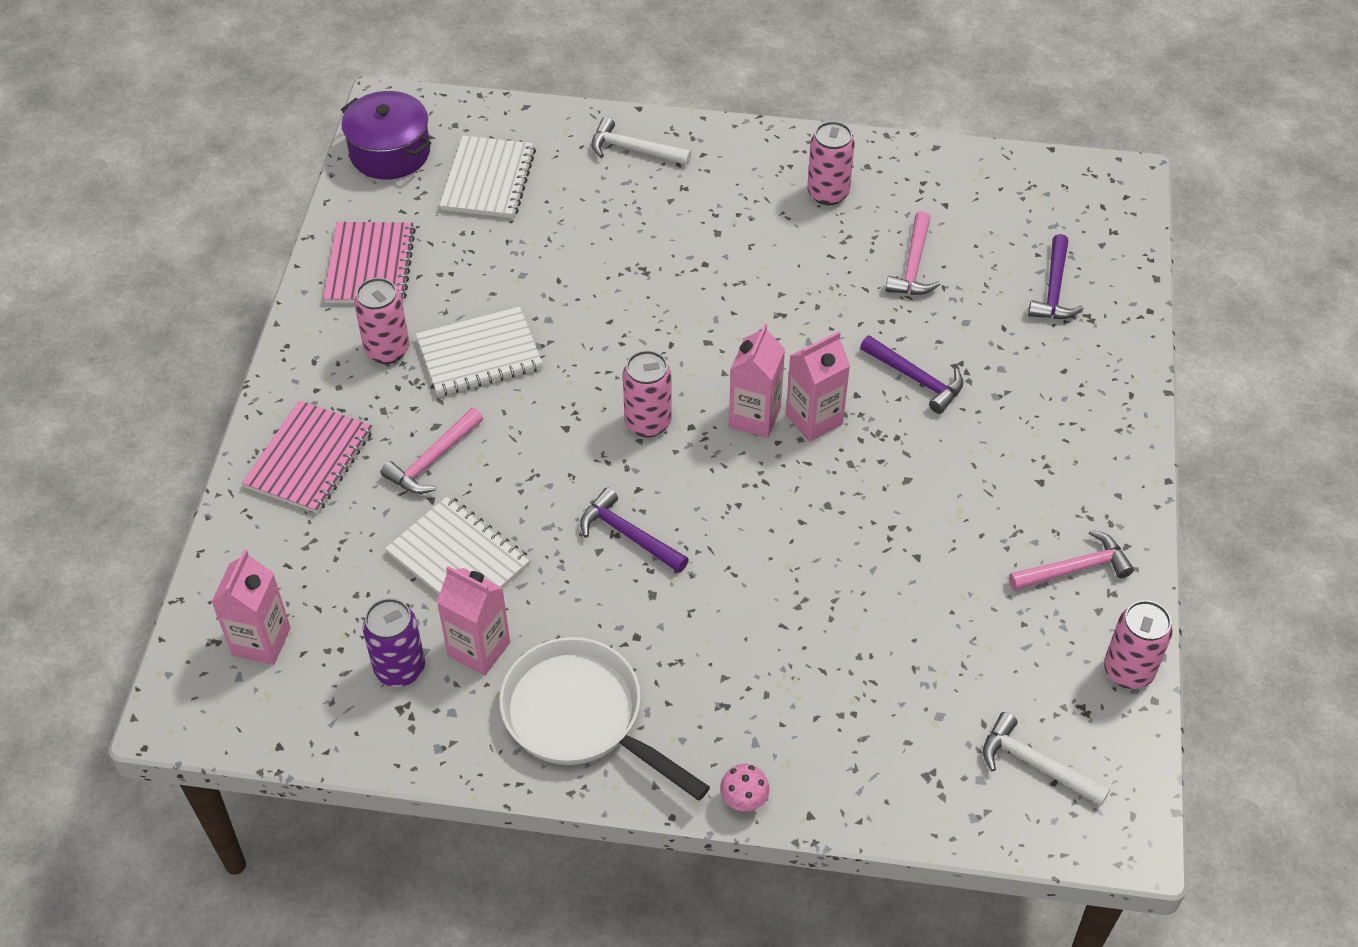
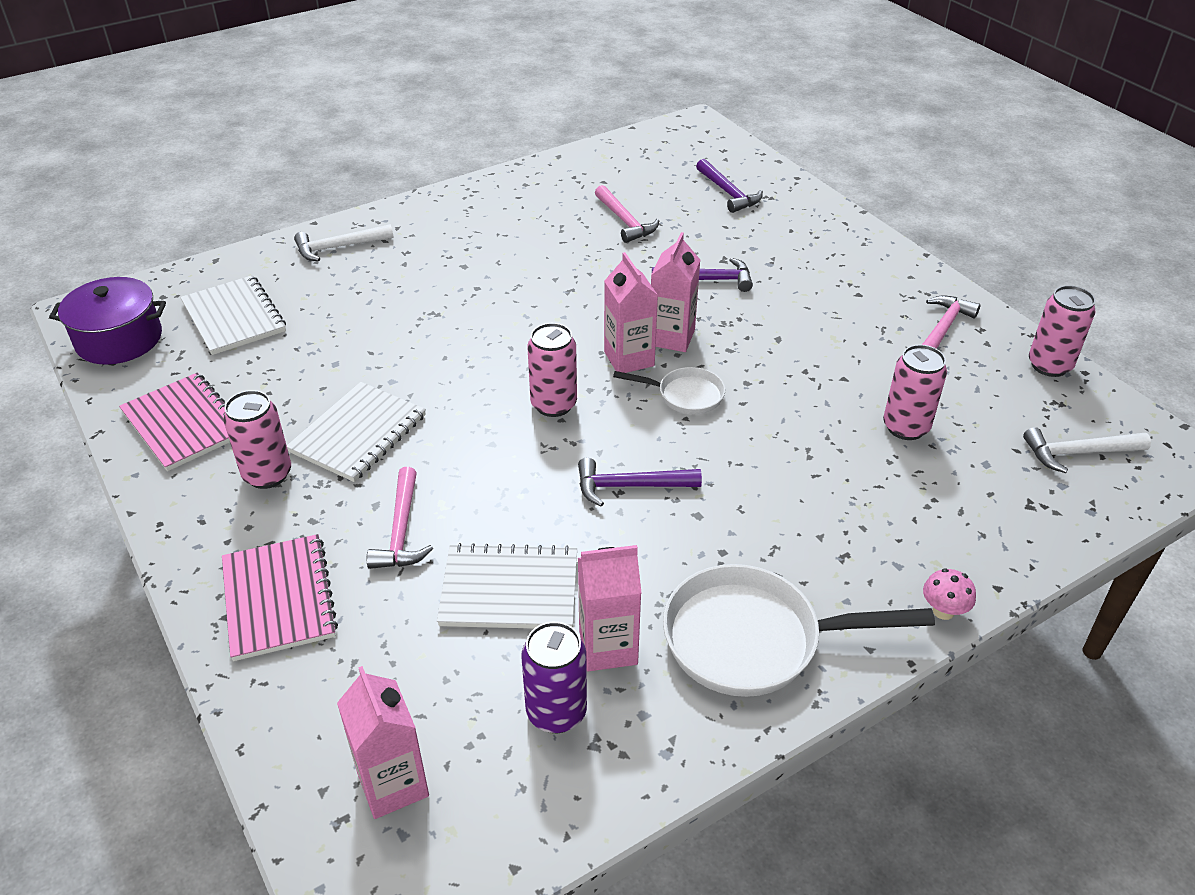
camera: 40 degrees left, 10 degrees down
(761, 483) = (685, 395): none -> white pan
(828, 193) = (517, 209): pink can -> pink can (905, 427)

